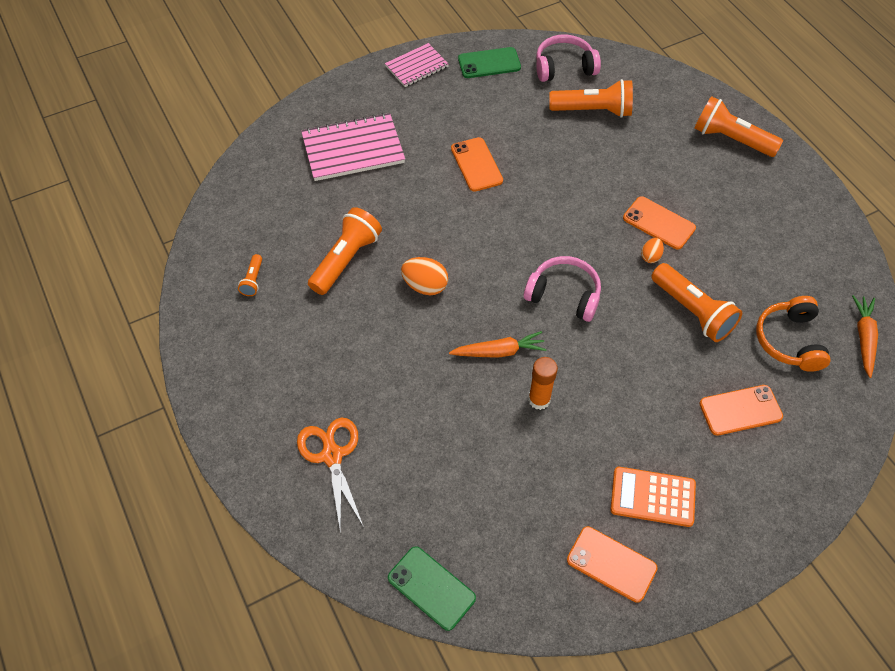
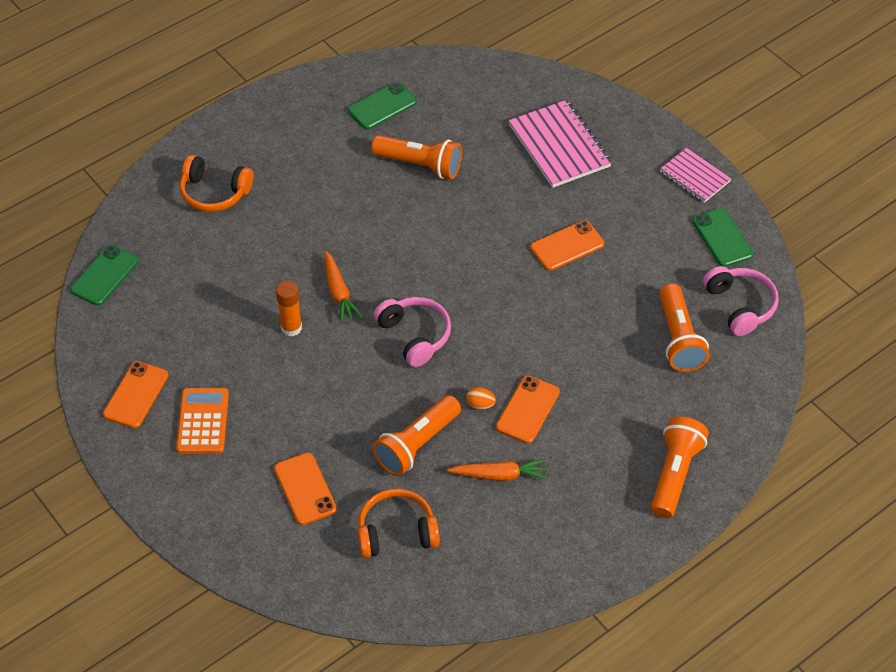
camera: 80 degrees right, 5 degrees down
(253, 280) = (382, 106): orange flashlight -> green phone
(332, 456) = (214, 193): orange scissors -> orange headphones
(425, 286) = (402, 227): orange egg -> none
(564, 295) = (415, 335): pink headphones -> pink headphones turned 45 degrees counterclockwise
(864, 338) = (413, 602): orange carrot -> orange carrot (500, 475)

